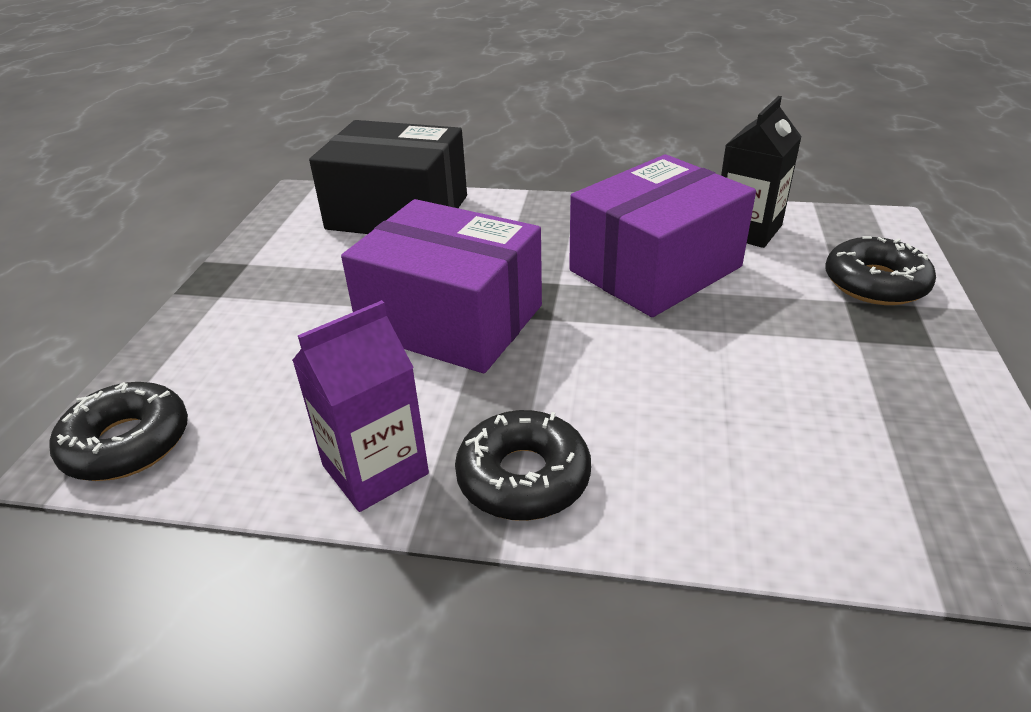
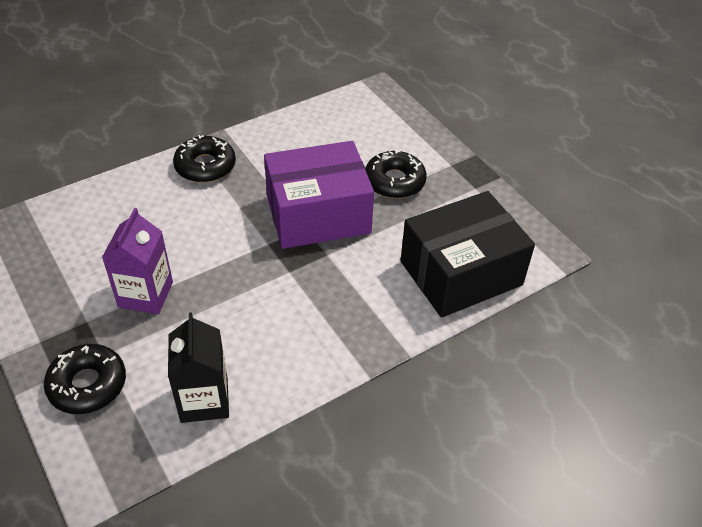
camera: 135 degrees right, 10 degrees up
(127, 443) = (367, 102): black donut -> black donut (394, 181)
(375, 470) = (264, 141): purple carton -> purple carton (145, 294)
(655, 268) = (241, 316): purple box -> none

